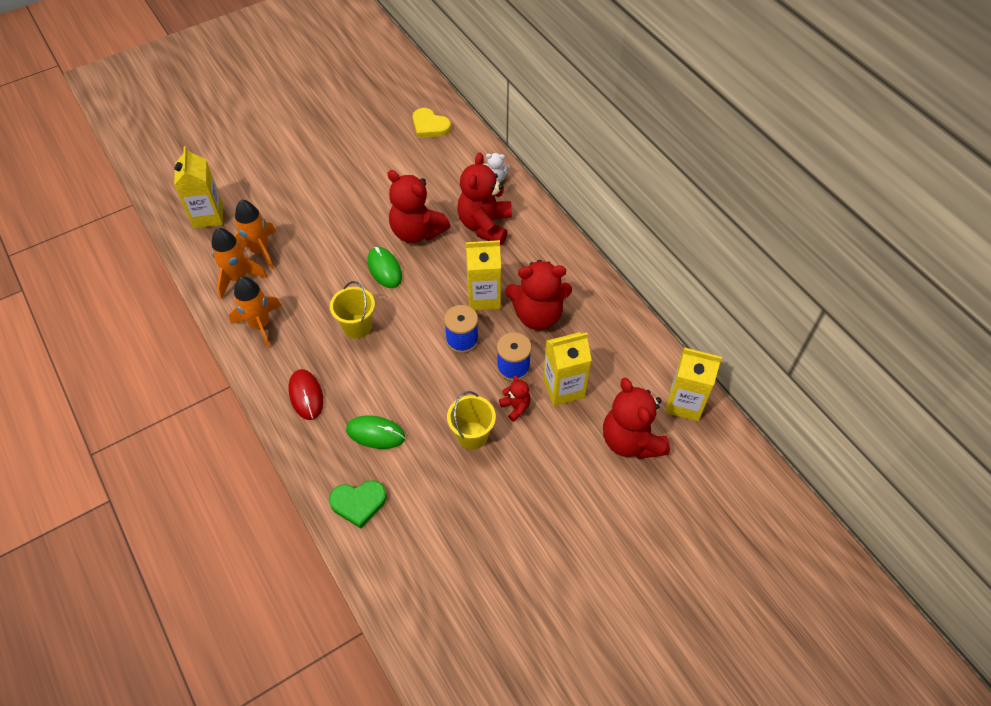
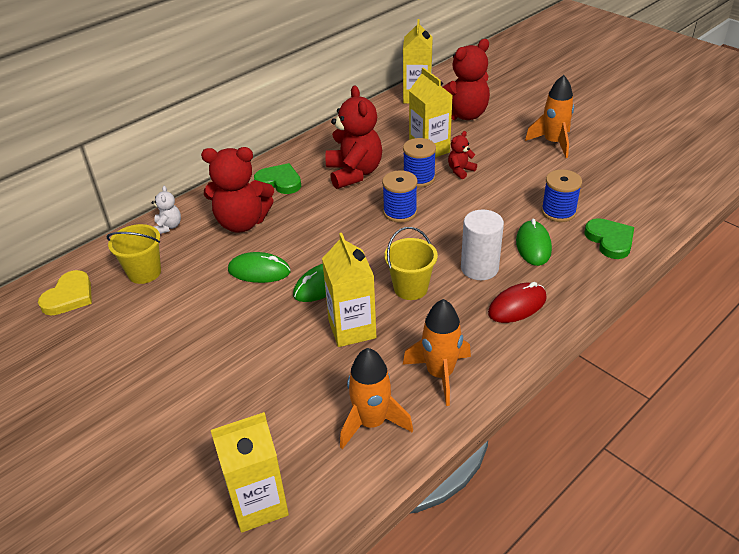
camera: 100 degrees left, 15 degrees down
(260, 250) = (317, 413): orange rocket -> orange rocket (553, 143)
(362, 381) = (479, 268): none -> white cylinder
(417, 232) = (259, 271): red teddy bear -> green mouse
(418, 474) = (558, 212): none -> blue spool
(472, 435) = (502, 189): yellow bucket -> yellow bucket (144, 272)
(484, 297) = (342, 207): yellow carton -> yellow carton (352, 329)
(540, 256) = (279, 182): none -> green heart

